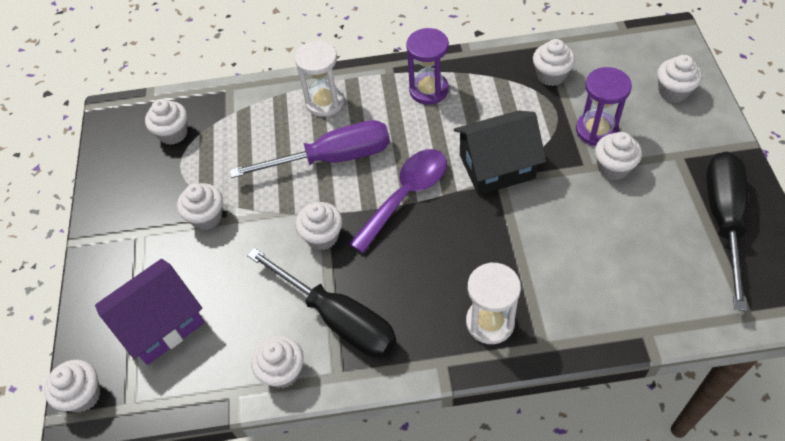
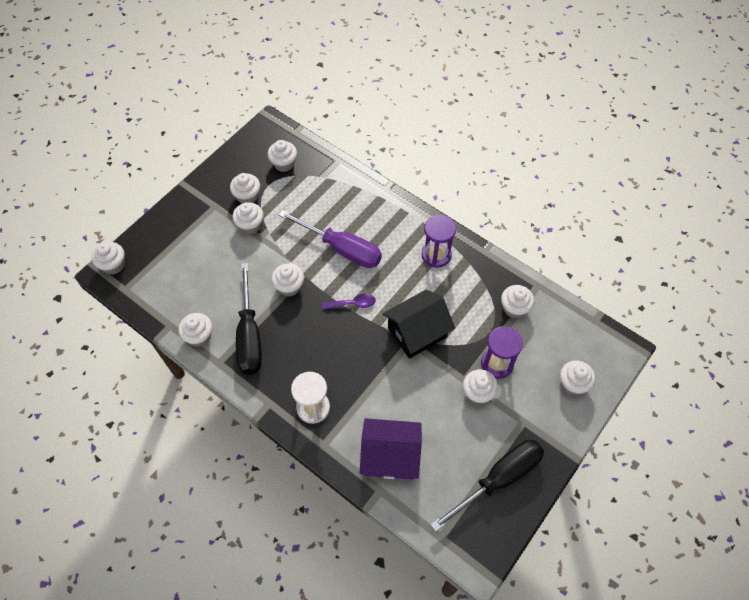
camera: 40 degrees right, 5 degrees up
(161, 324) = (176, 262): purple house -> purple house (390, 456)
(169, 193) = (247, 196): none -> white cupcake
(325, 102) = (375, 212): white hourglass -> none
(406, 195) = (353, 304): purple spoon -> purple spoon, size x0.55
(497, 166) = (417, 332): black house -> black house turned 60 degrees counterclockwise

